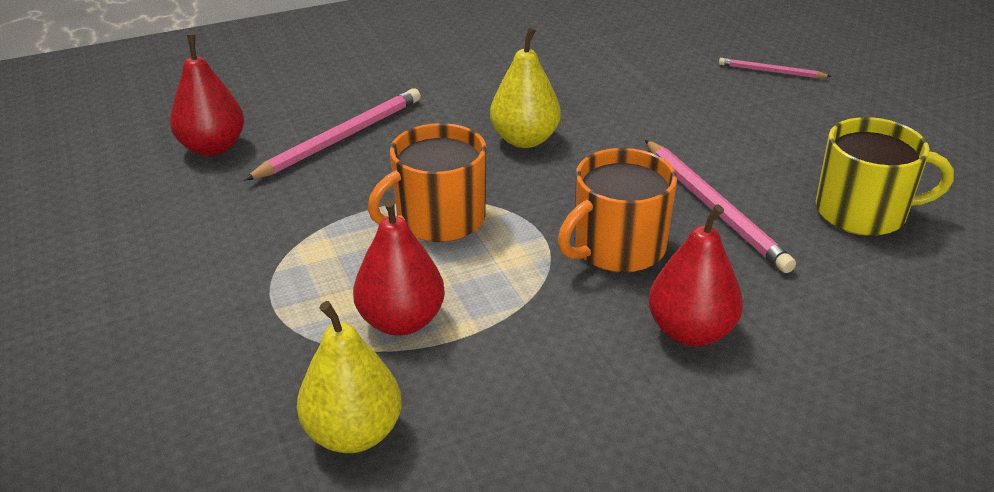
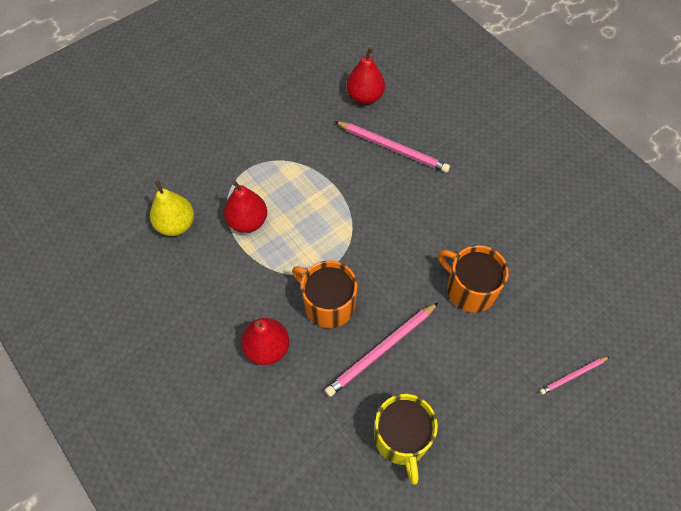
camera: 75 degrees right, 25 degrees up
(438, 219) = (330, 215): orange mug -> orange mug (470, 289)
(525, 140) = (422, 238): yellow pear -> none
(771, 71) = (573, 376): pink pencil -> pink pencil turned 120 degrees counterclockwise

